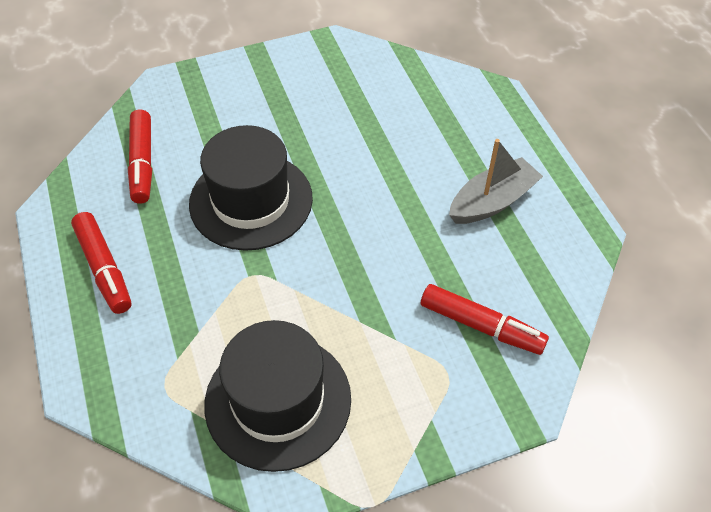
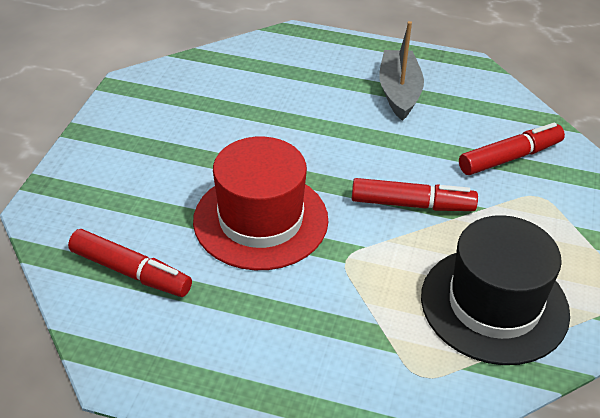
camera: 55 degrees left, 10 degrees down
(104, 268) = (240, 360): red marker -> red marker (412, 204)
(251, 201) = (260, 220): black hat -> red hat

